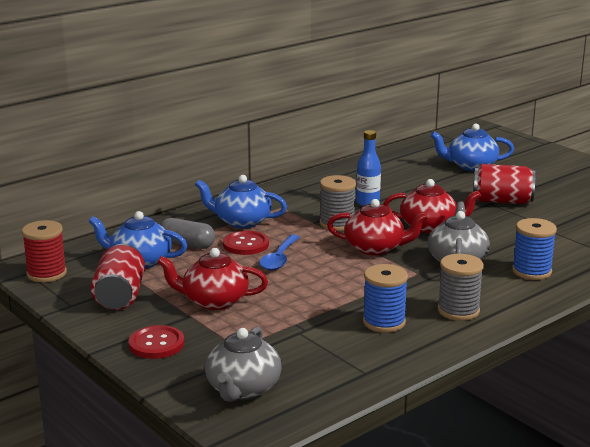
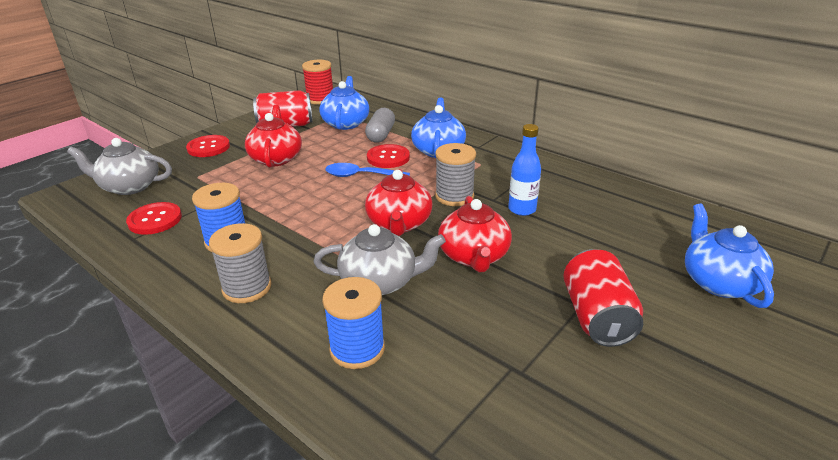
camera: 80 degrees right, 10 degrees up
(331, 363) = (155, 220): none -> red button

